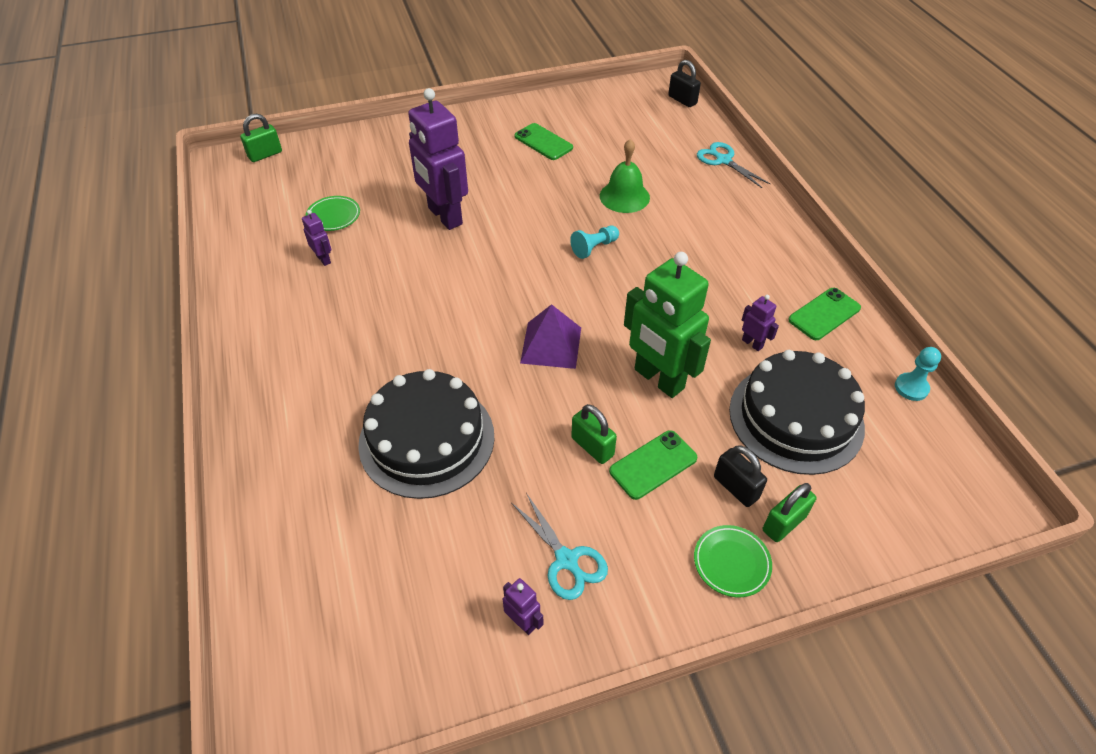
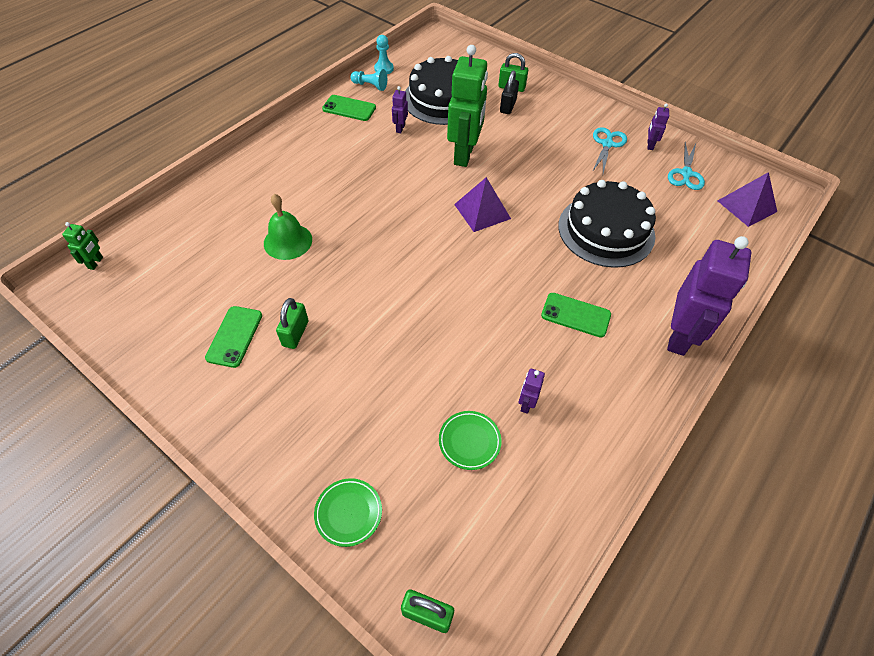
camera: 125 degrees left, 5 degrees up
(310, 648) = (747, 206): none -> purple pyramid
(444, 216) = (402, 349): purple robot -> purple robot (679, 336)
(592, 446) = (537, 162): green padlock -> green padlock (295, 333)
(594, 248) = (367, 232): turquoise pawn -> turquoise pawn (370, 86)
(653, 465) = (524, 136): green phone -> green phone (575, 315)
(682, 100) = (96, 263): black padlock -> green robot
(723, 160) = (195, 201): turquoise scissors -> turquoise scissors (686, 173)
(731, 563) = (549, 96): green plate -> green plate (348, 513)

